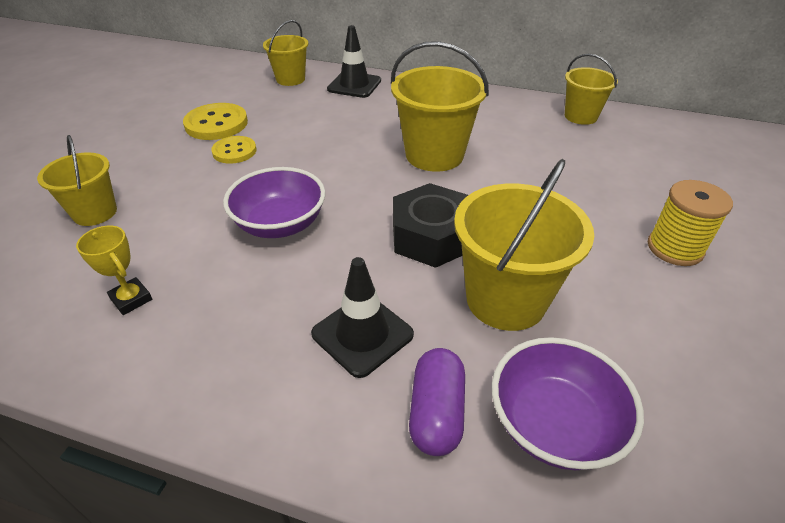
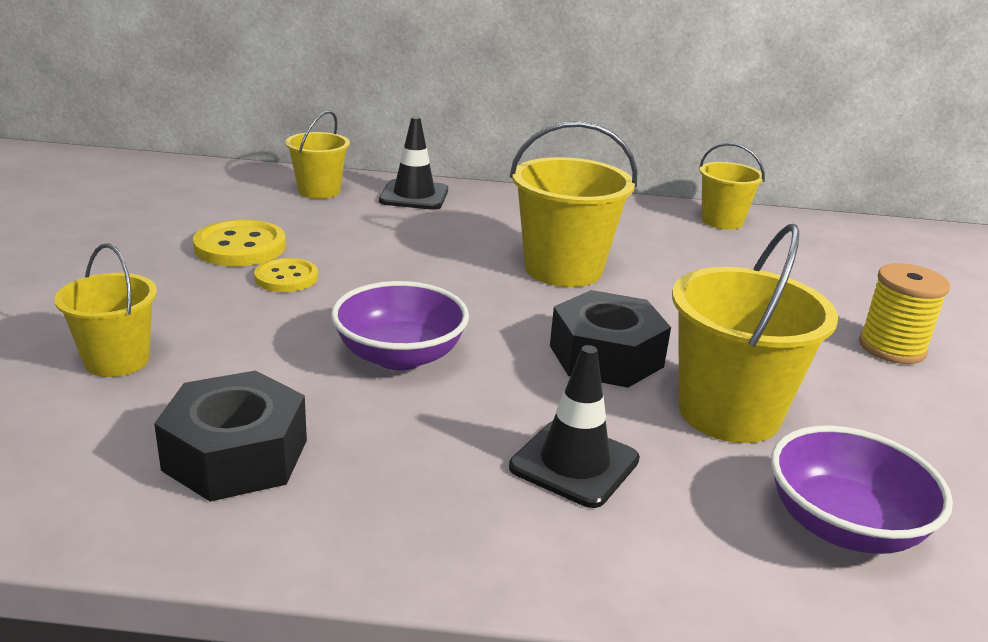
camera: 15 degrees left, 15 degrees down
(131, 299) = (236, 455): yellow trophy -> black nut
(436, 412) = (706, 531): purple capsule -> none

